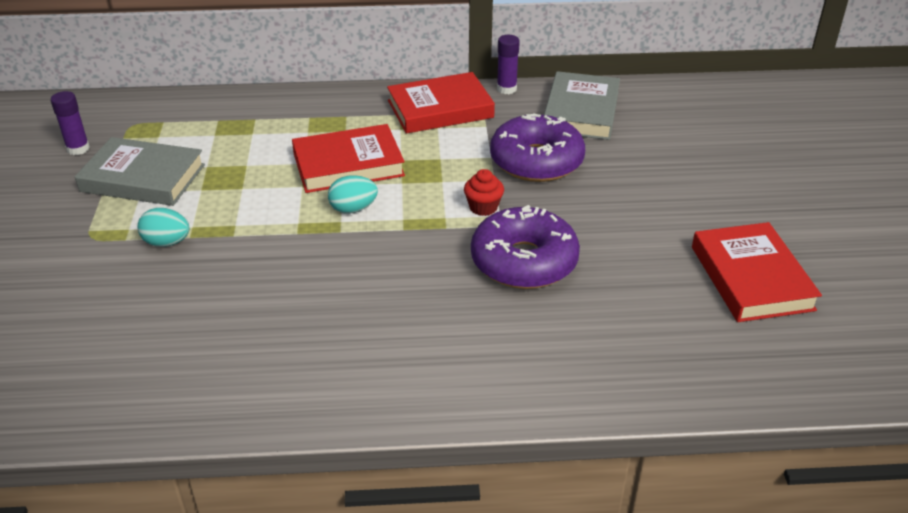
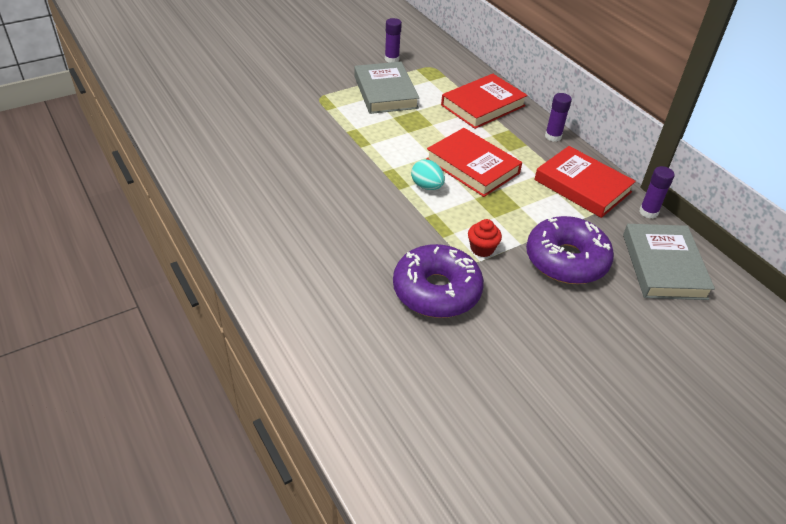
camera: 60 degrees right, 5 degrees up
(167, 242) = (335, 125): turquoise egg -> none
(348, 95) = (553, 136): none -> purple glue stick
(581, 111) = (663, 266): grey book -> grey book turned 75 degrees counterclockwise
(751, 278) = (525, 446): red book -> red book (483, 105)

